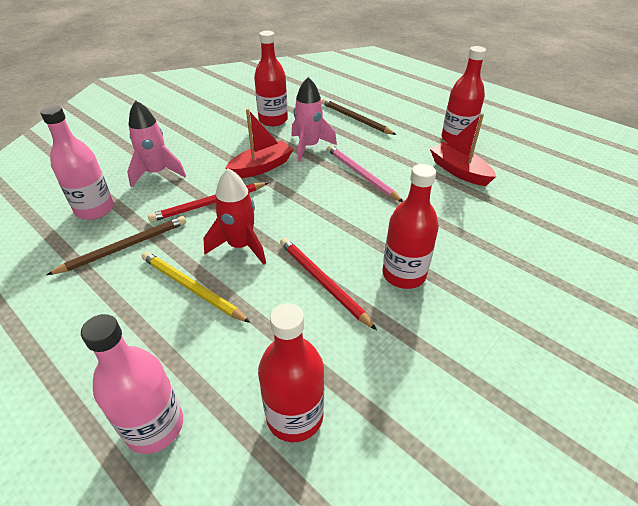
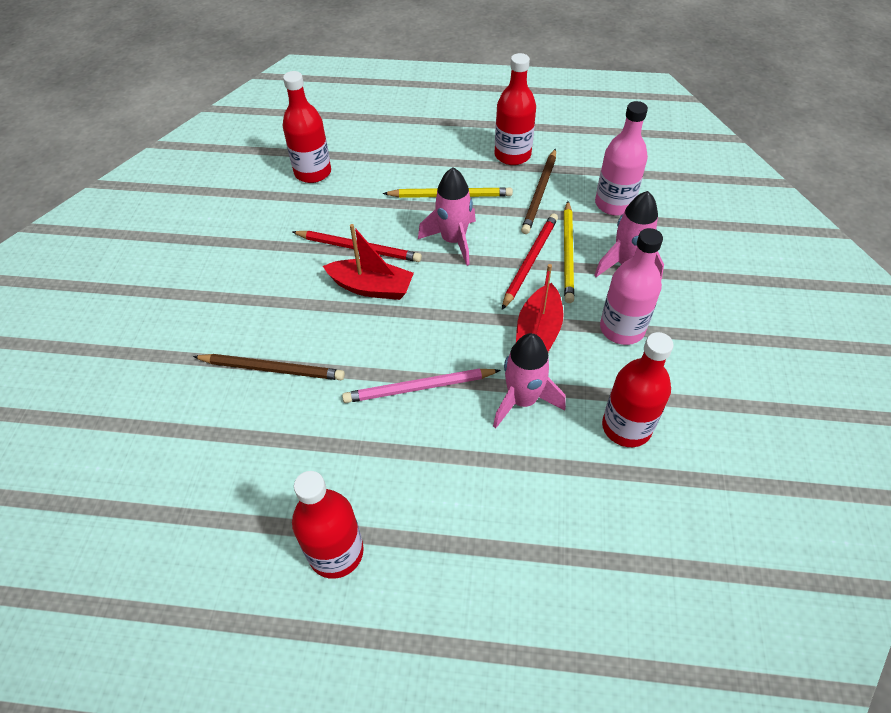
camera: 145 degrees right, 10 degrees up
(154, 426) = (384, 135): pink bottle -> pink bottle (622, 329)
(179, 196) = (568, 253): none -> yellow pencil
(241, 246) = (453, 241): red rocket -> pink rocket
(355, 119) = (520, 509): brown pencil -> brown pencil (272, 369)
(361, 175) = (419, 388): pink pencil -> pink pencil turned 150 degrees clockwise
(404, 274) = (296, 288): red bottle -> red bottle (512, 155)
(459, 171) = (302, 469): red boat -> red boat (371, 287)

